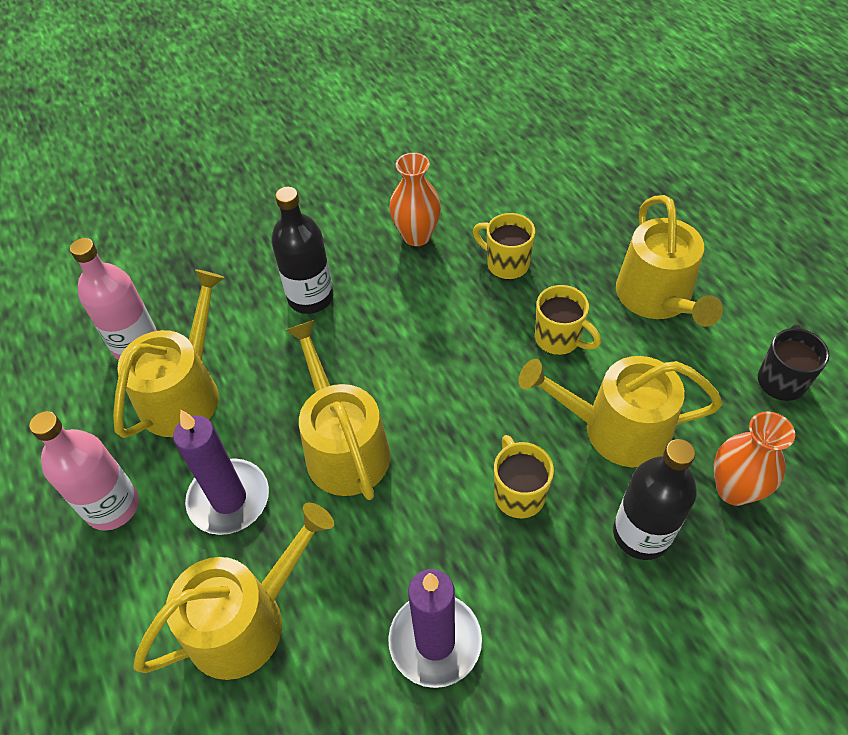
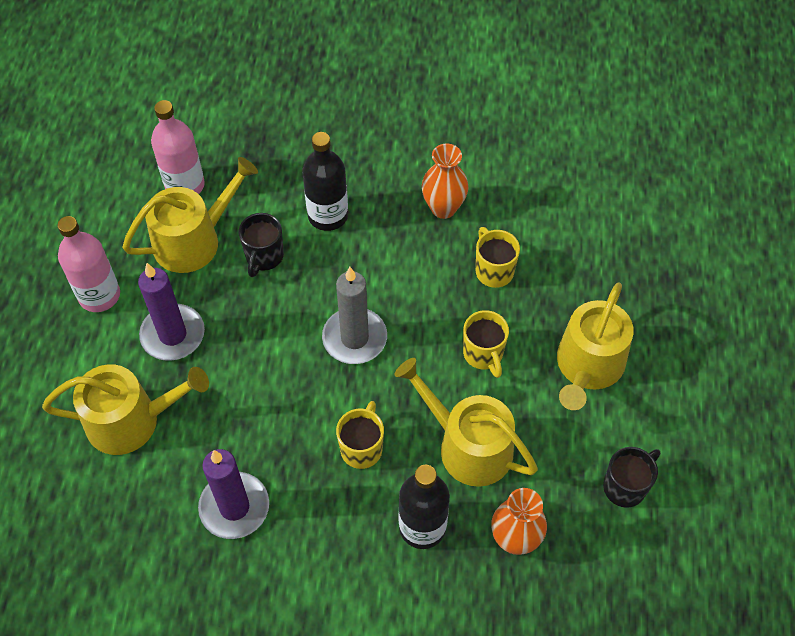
camera: 30 degrees right, 5 degrees up
(273, 368) = (264, 257): none -> black mug
(343, 446) = (270, 343): yellow watering can -> none
(426, 393) = (354, 338): none -> grey candle

